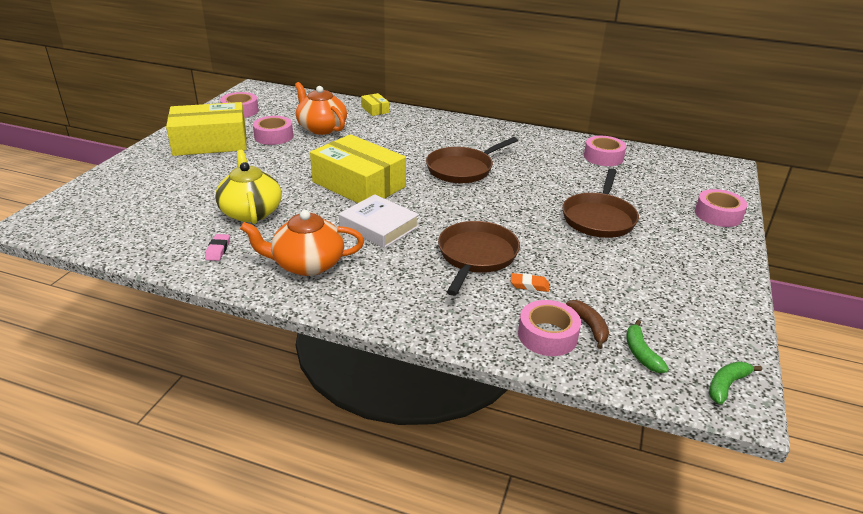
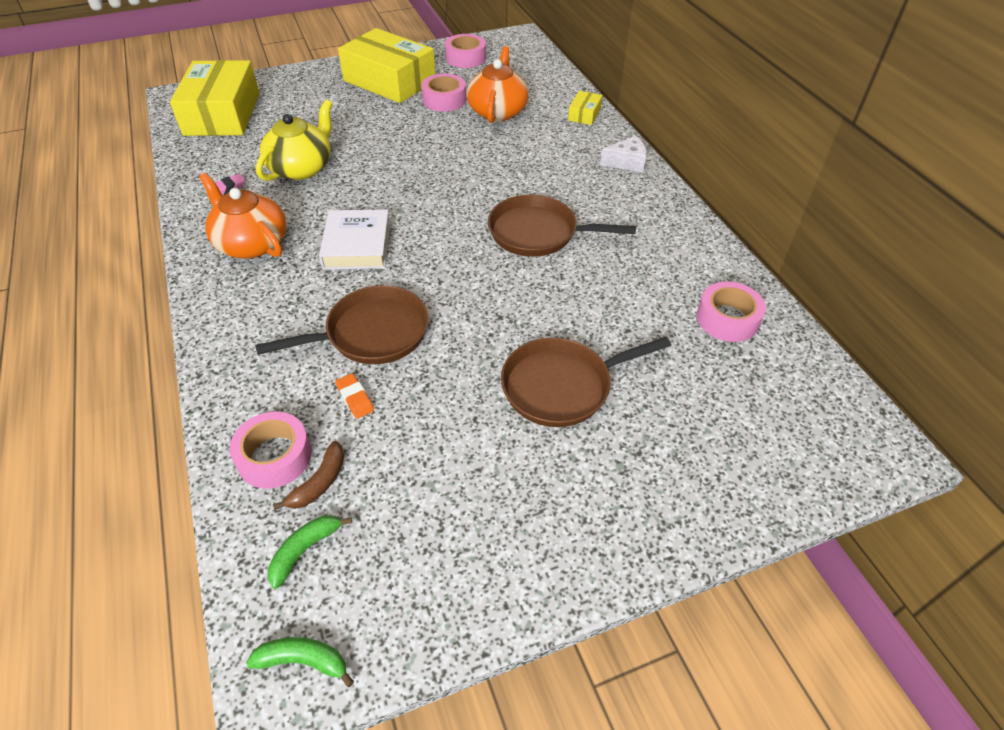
camera: 50 degrees right, 15 degrees up
(358, 184) = (419, 191): yellow box -> yellow box (222, 114)
(441, 121) = (627, 163): none -> white cheese
(718, 215) = (718, 497): pink tape -> none

